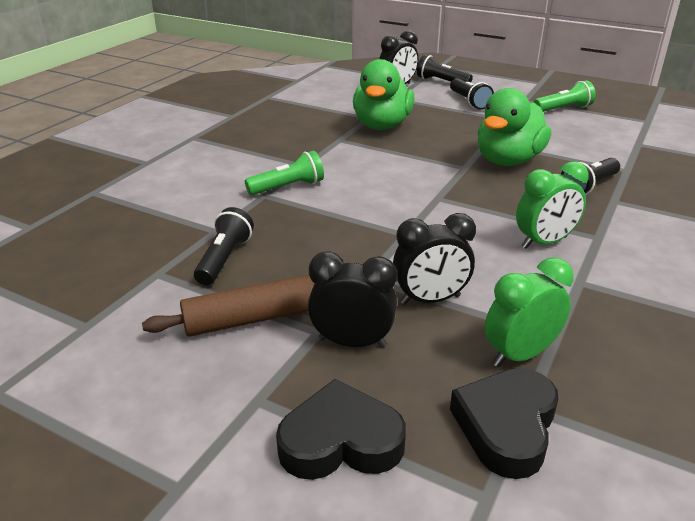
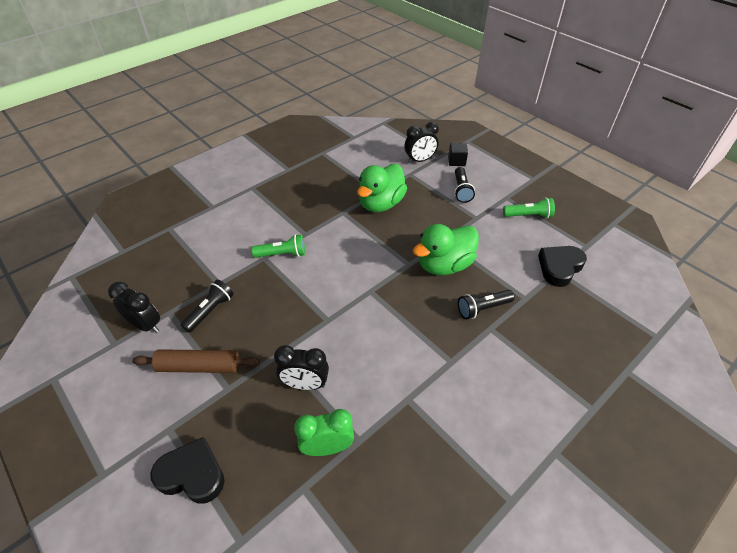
camera: 20 degrees right, 15 degrees up
(352, 342) = (240, 404): black clock -> black clock (145, 325)
(441, 82) = (456, 161): black flashlight -> black cube
(506, 426) = (282, 498): black heart -> black heart (559, 267)
(544, 242) = (410, 355): green clock -> none

